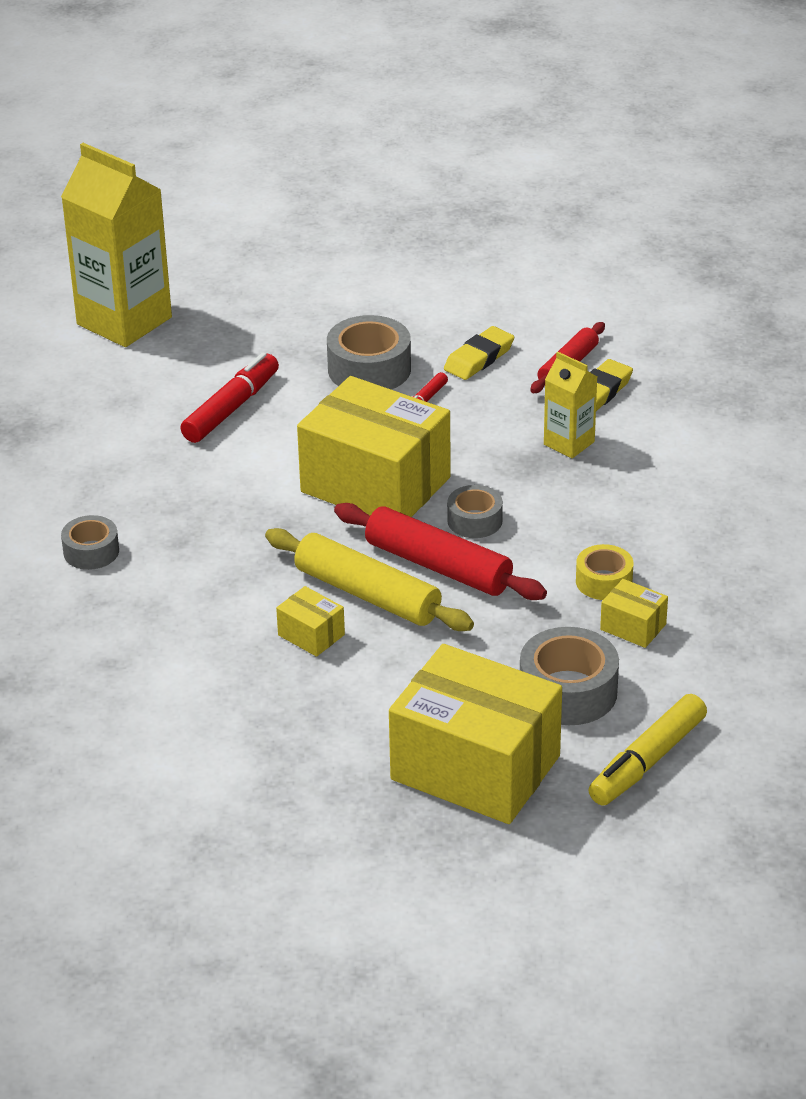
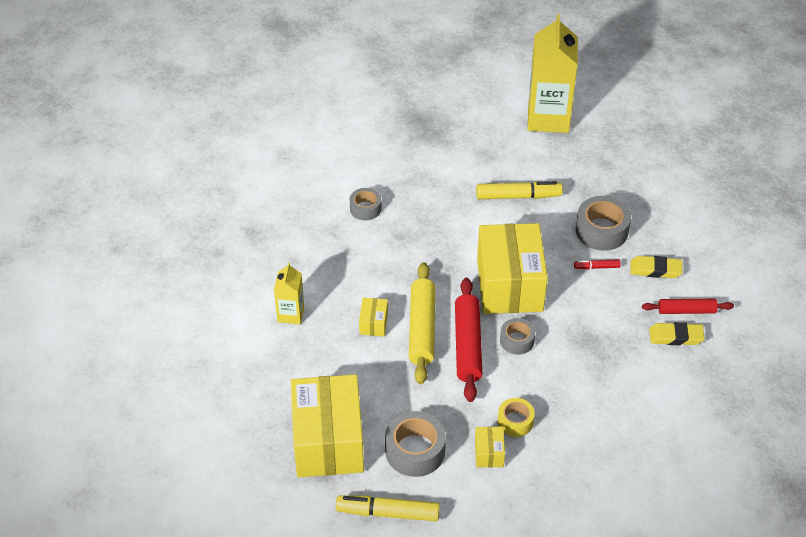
camera: 55 degrees right, 10 degrees up
(231, 408) = (518, 196): red marker -> yellow marker
(569, 443) = (618, 346): yellow carton -> yellow carton (291, 314)

